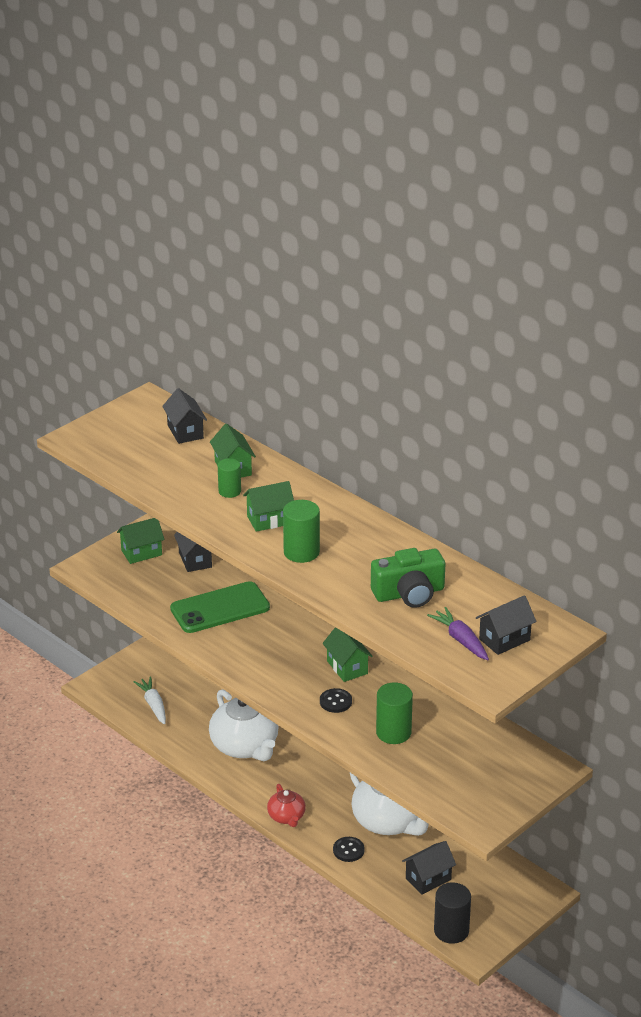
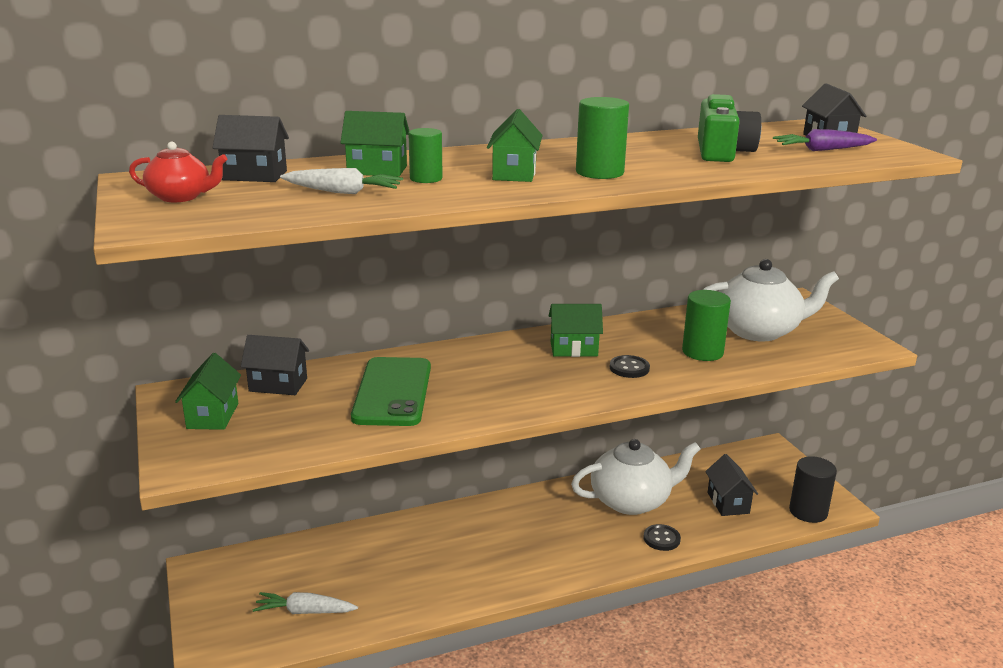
camera: 65 degrees left, 10 degrees down
(178, 473) = (343, 192): none -> white carrot
(245, 746) = (444, 560): white teapot -> white teapot (758, 331)
(286, 817) = (584, 565): red teapot -> red teapot (181, 197)

